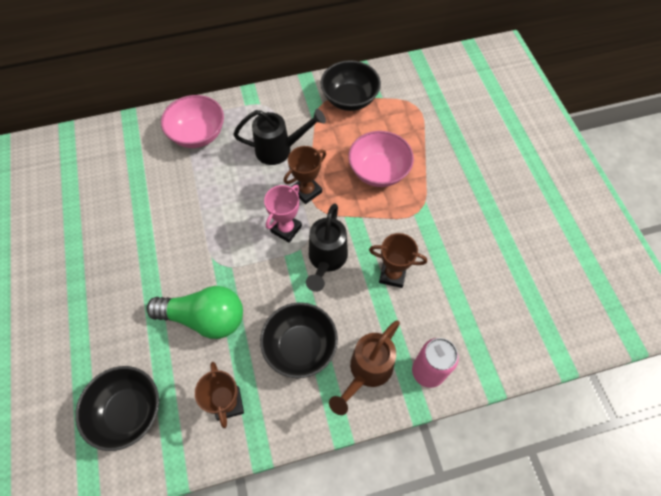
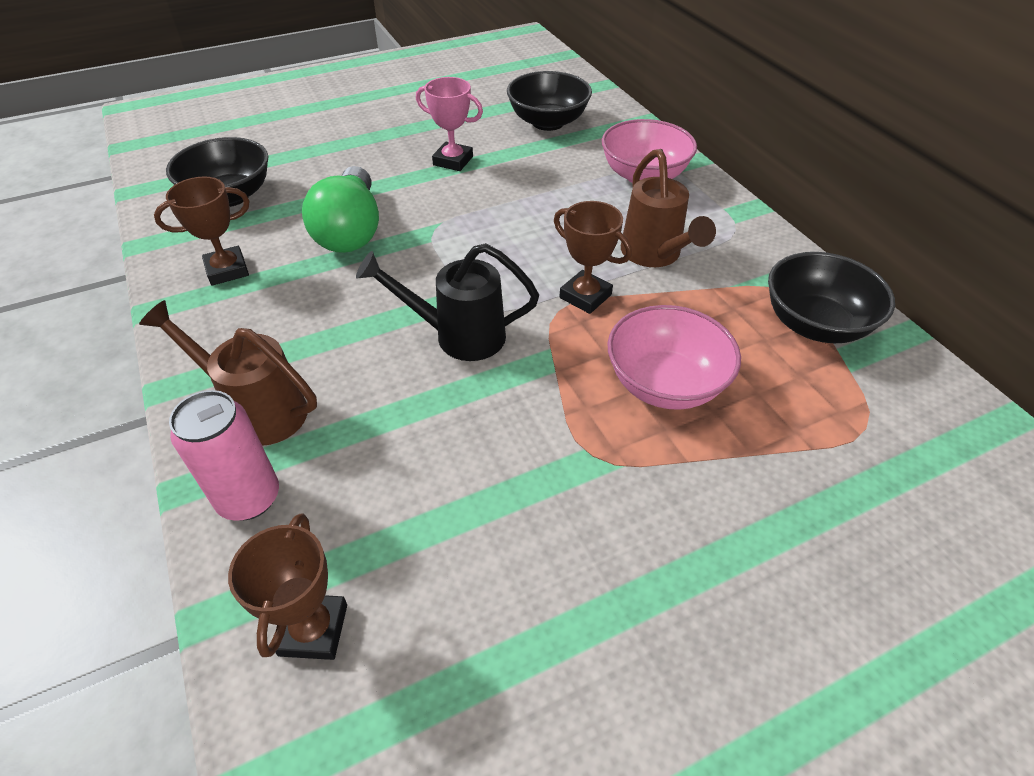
camera: 80 degrees right, 15 degrees down
(280, 150) = (655, 256): black watering can -> brown watering can
(286, 229) = (507, 283): pink trophy -> pink trophy (453, 161)
(300, 347) = (305, 326): black bowl -> black bowl (548, 122)
(392, 275) = (443, 427): brown trophy -> brown trophy (313, 630)

